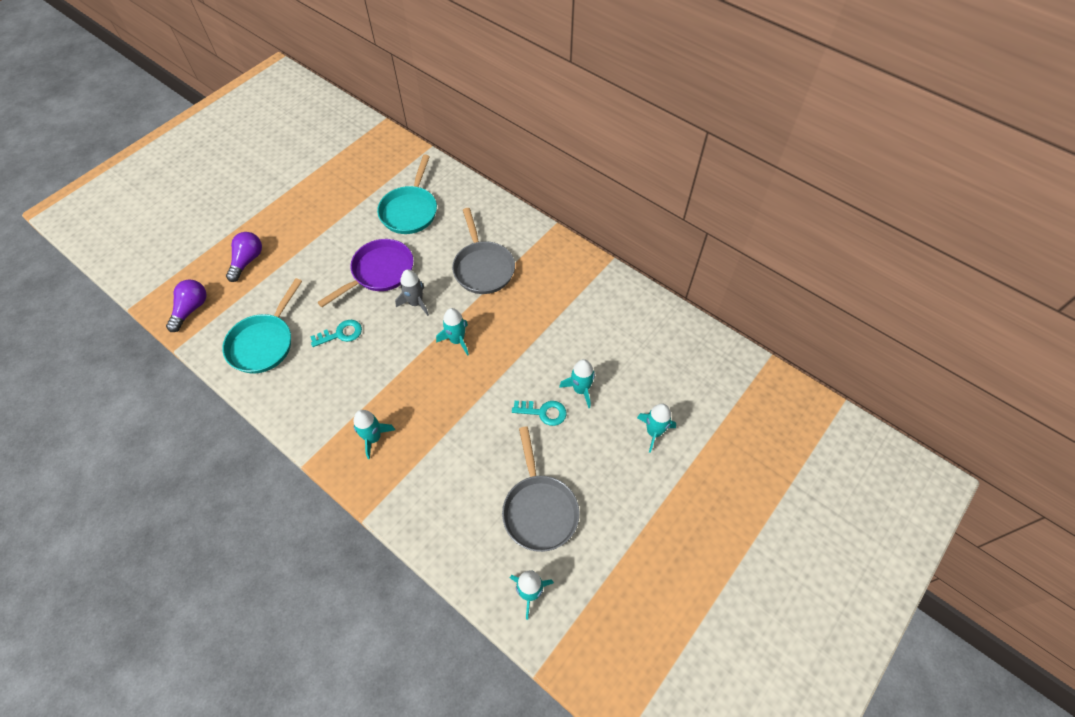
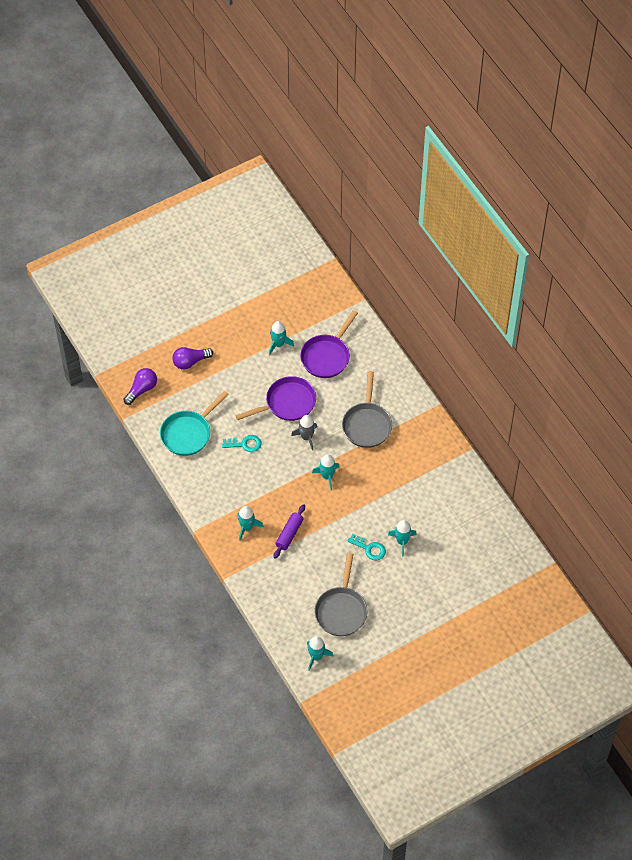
camera: 20 degrees right, 0 degrees up
(247, 261) = (190, 362): purple light bulb -> purple light bulb turned 150 degrees counterclockwise
(410, 211) = (327, 356): turquoise pan -> purple pan
(433, 428) = (289, 534): none -> purple rolling pin
(654, 432) = (440, 587): turquoise rocket -> turquoise rocket (278, 344)

